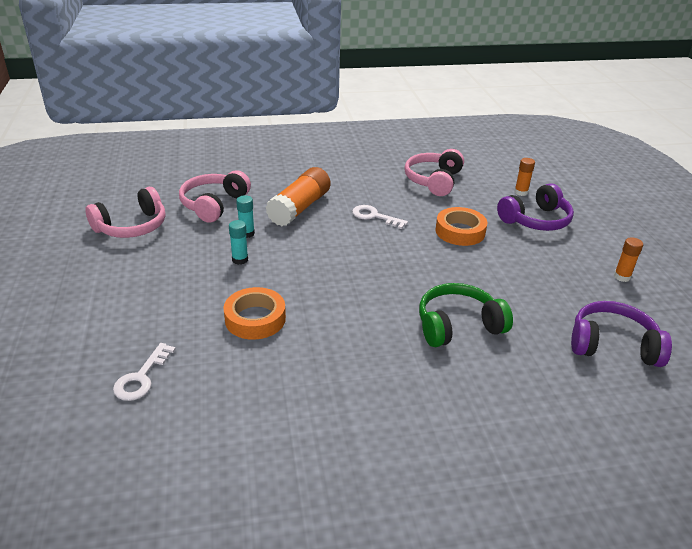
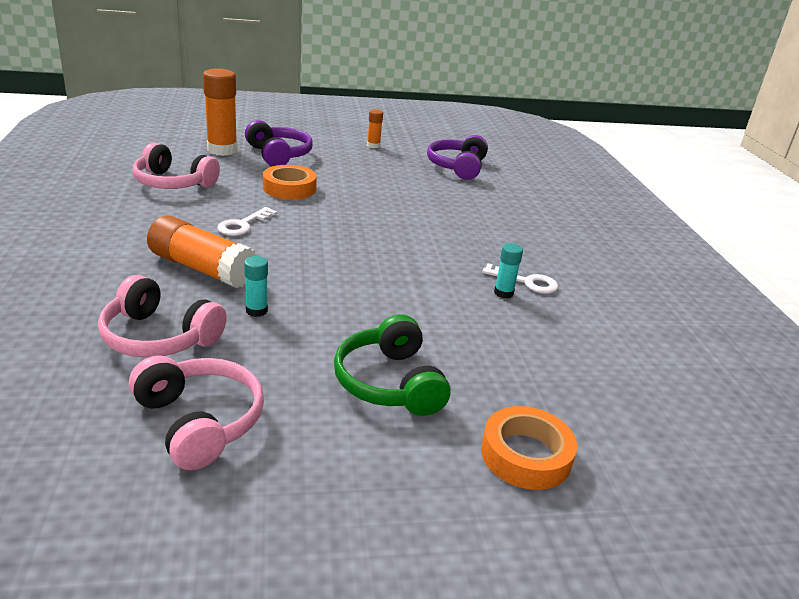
camera: 90 degrees left, 5 degrees down
(141, 377) = (552, 387): white key -> white key (526, 282)
(240, 260) = (321, 318): turquoise glue stick -> turquoise glue stick (503, 293)
(255, 319) = (441, 311): orange tape -> orange tape (526, 455)
(458, 326) = (441, 213): green headphones -> green headphones (389, 383)
(521, 192) = (222, 150): orange glue stick -> orange glue stick, size x2.03

